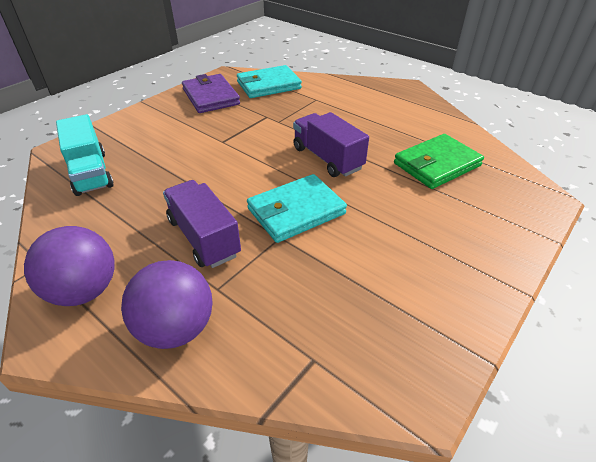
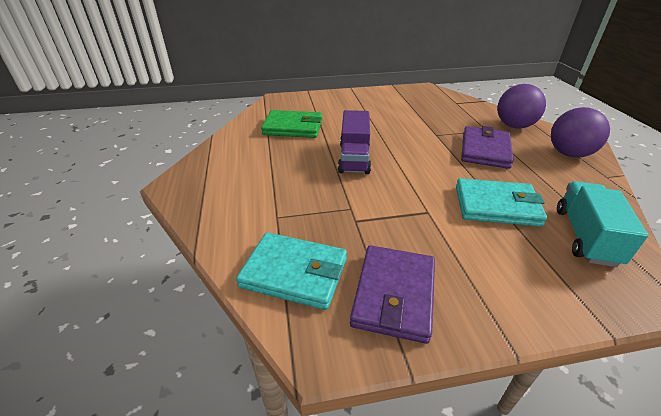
camera: 140 degrees left, 5 degrees down
(204, 237) = (485, 150): purple truck -> purple wallet
(296, 211) = (414, 140): turquoise wallet -> turquoise wallet (496, 206)

